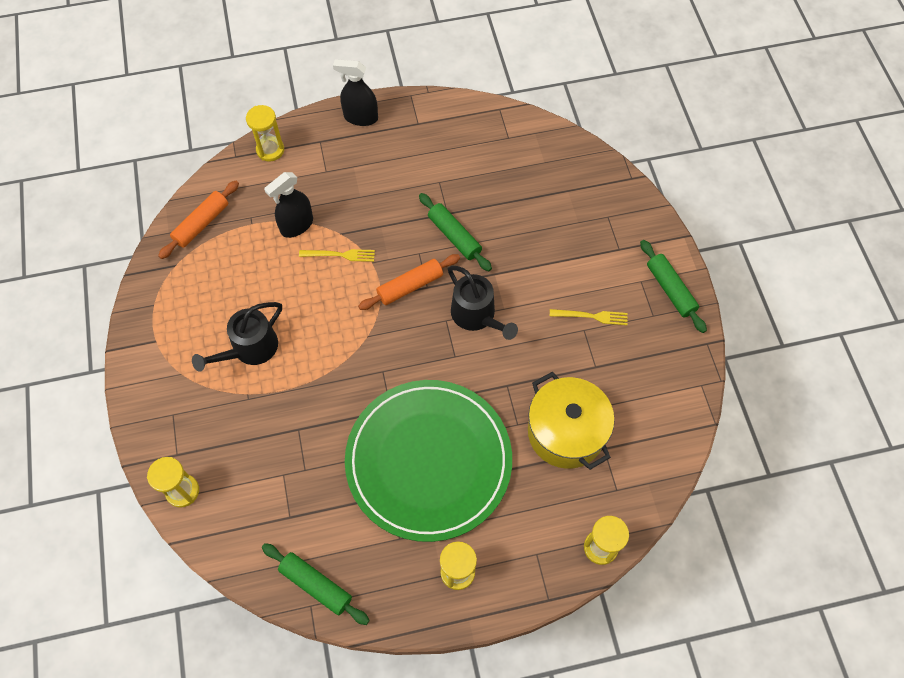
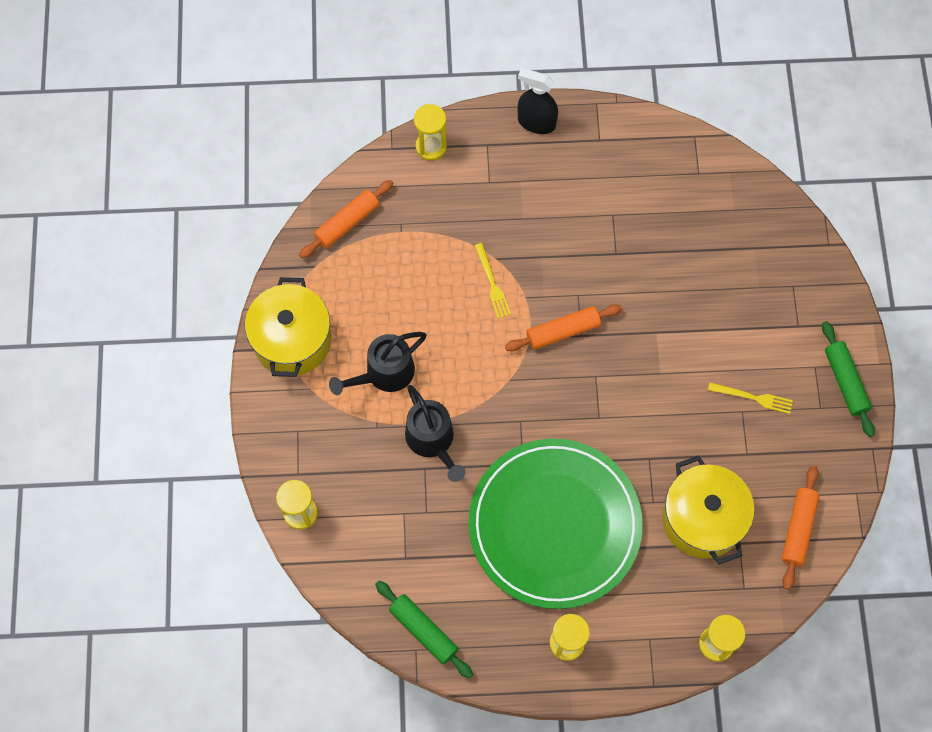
camera: 10 degrees right, 5 degrees up
(160, 333) = (292, 340): none -> yellow pot
(296, 225) = (449, 241): black spray bottle -> none
(340, 255) = (492, 283): yellow fork -> yellow fork turned 60 degrees clockwise
(454, 236) = (619, 282): green rolling pin -> none
(476, 315) = (629, 376): black watering can -> black watering can (432, 440)
(655, 426) = (798, 529): none -> orange rolling pin

